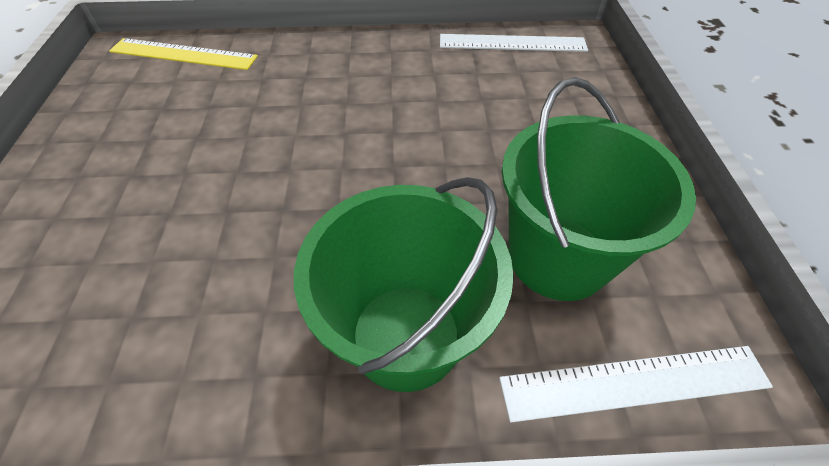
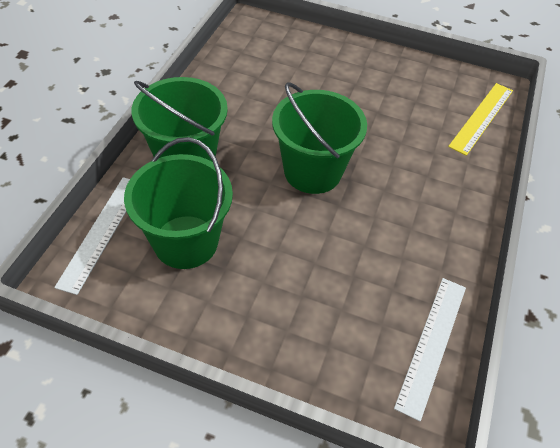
camera: 110 degrees right, 0 degrees up
(348, 169) = (312, 171): none -> green bucket

